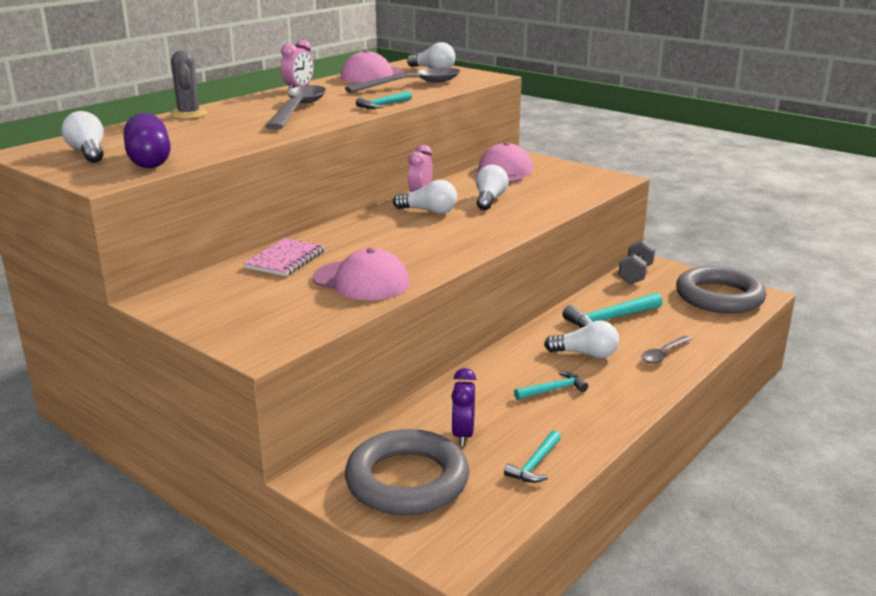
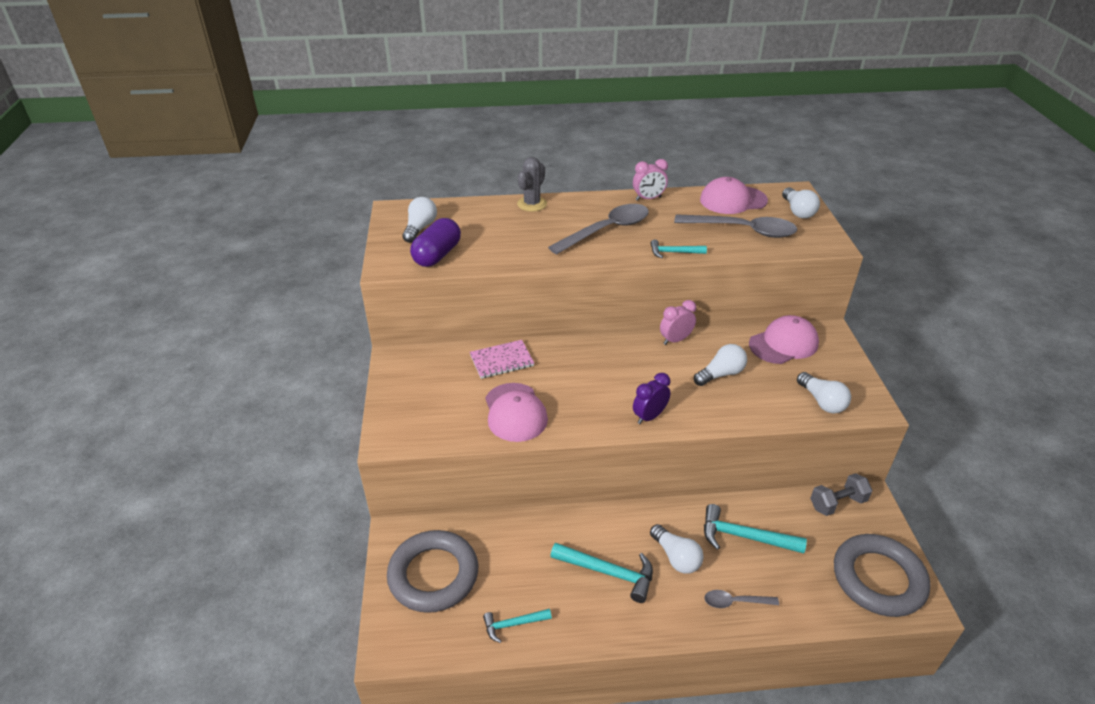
camera: 45 degrees right, 15 degrees up
(429, 211) = (656, 362): white light bulb -> white light bulb (822, 401)
(463, 435) = (505, 565): purple clock -> purple clock (649, 416)
(553, 390) = (608, 572): turquoise hammer -> turquoise hammer, size x1.65

